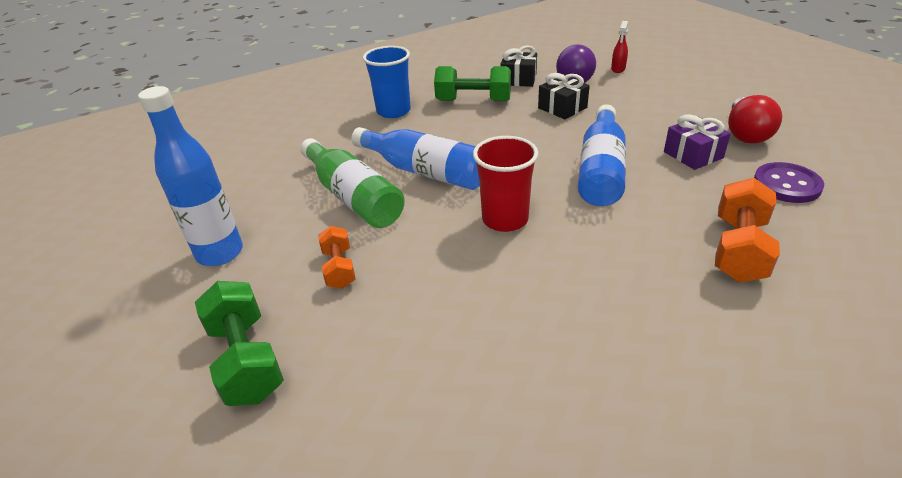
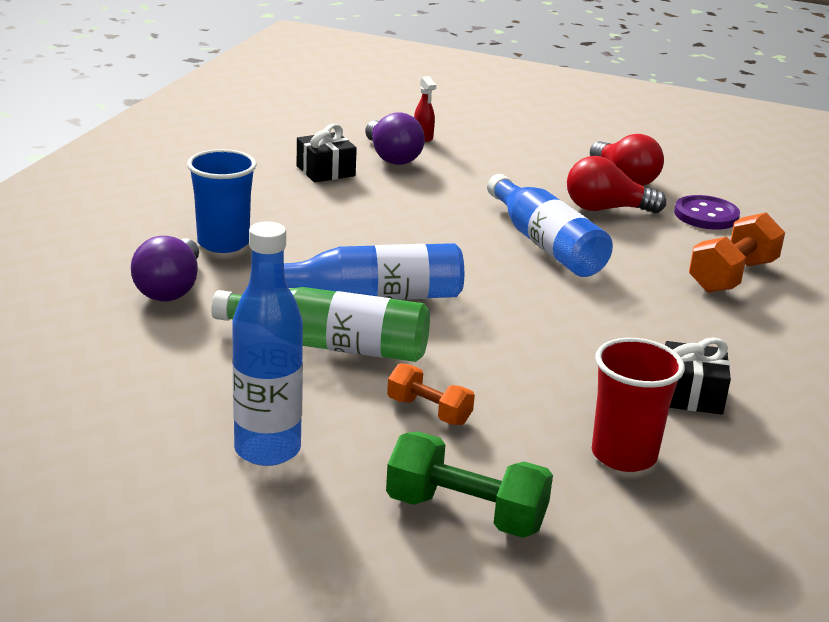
camera: 45 degrees left, 10 degrees down
(327, 131) = (170, 288): none -> purple light bulb
(473, 101) = (308, 208): green dumbbell -> none
(505, 219) = (522, 314): red cup -> red cup (624, 455)
(562, 108) = (423, 192): black gift -> black gift (690, 395)
(693, 155) = (606, 209): purple gift -> red light bulb
(738, 249) = (732, 276): orange dumbbell -> orange dumbbell turned 60 degrees clockwise

